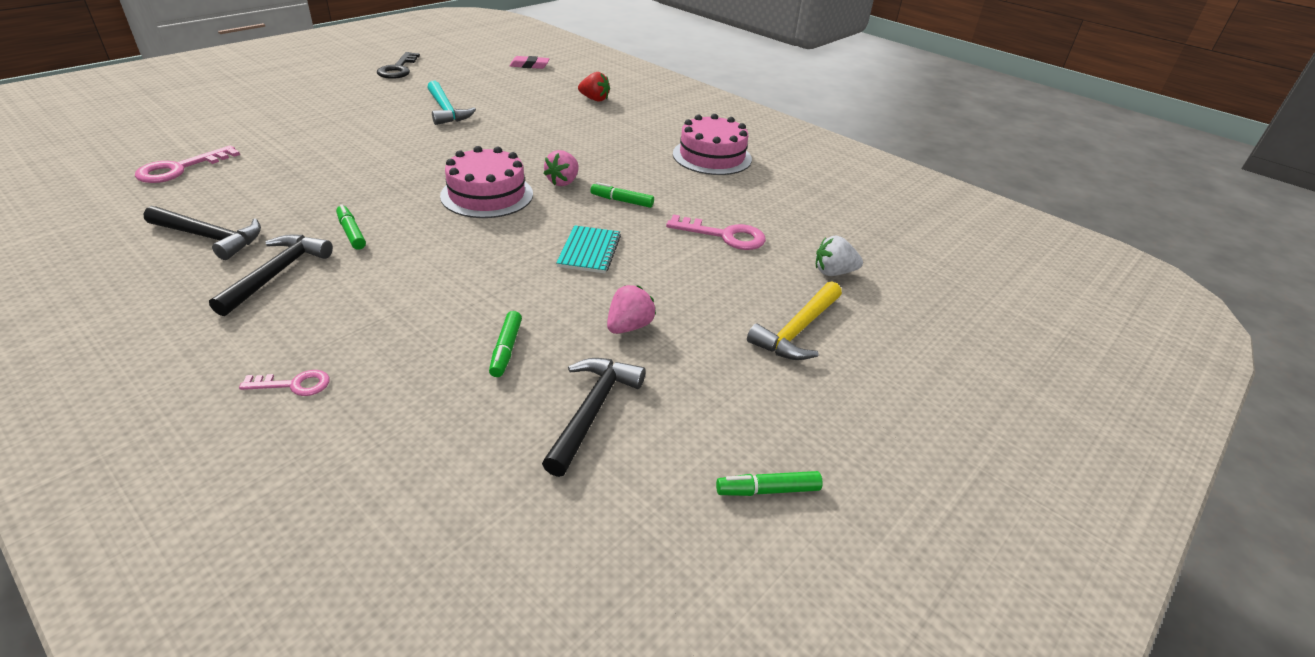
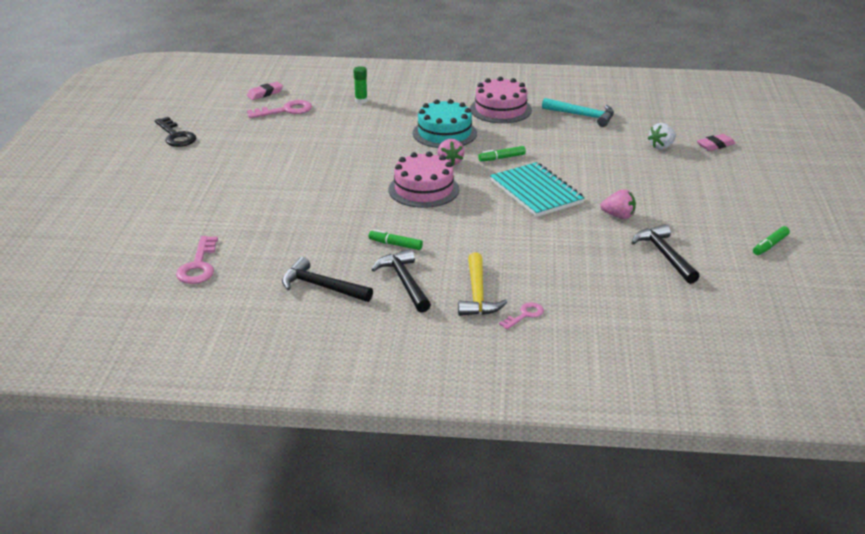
camera: 35 degrees left, 5 degrees down
(210, 237) = (321, 287): black hammer -> black hammer turned 135 degrees counterclockwise
(446, 110) = (282, 150): turquoise hammer -> turquoise hammer (582, 116)
(506, 349) = (585, 253): green marker -> none
(589, 251) = (536, 192): turquoise notebook -> turquoise notebook, size x1.65
(594, 99) = (361, 101): red strawberry -> green glue stick
(612, 154) = (444, 133): none -> turquoise cake
(629, 327) = (618, 216): pink strawberry -> pink strawberry turned 105 degrees clockwise
(724, 236) = (585, 152): pink key -> pink key (286, 110)
(797, 330) = (688, 181): yellow hammer -> yellow hammer (477, 294)
(914, 304) = (715, 145): none -> pink eraser

